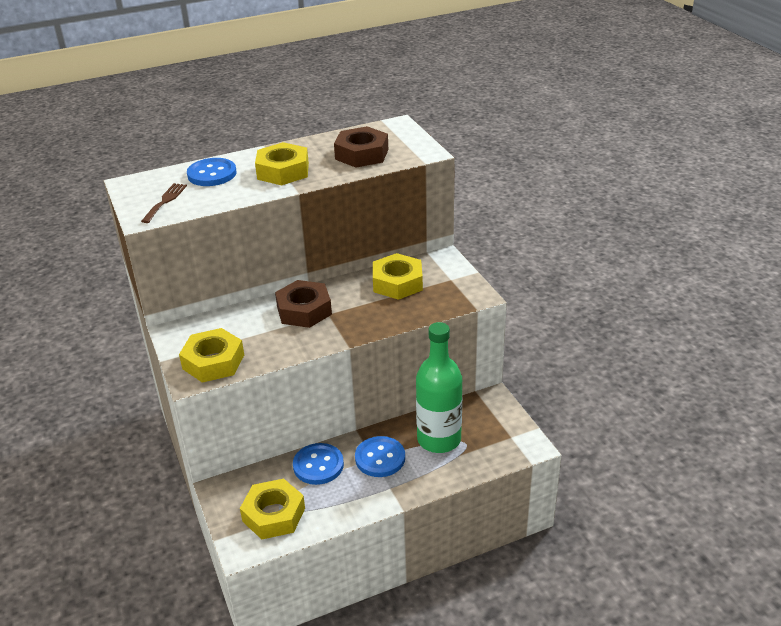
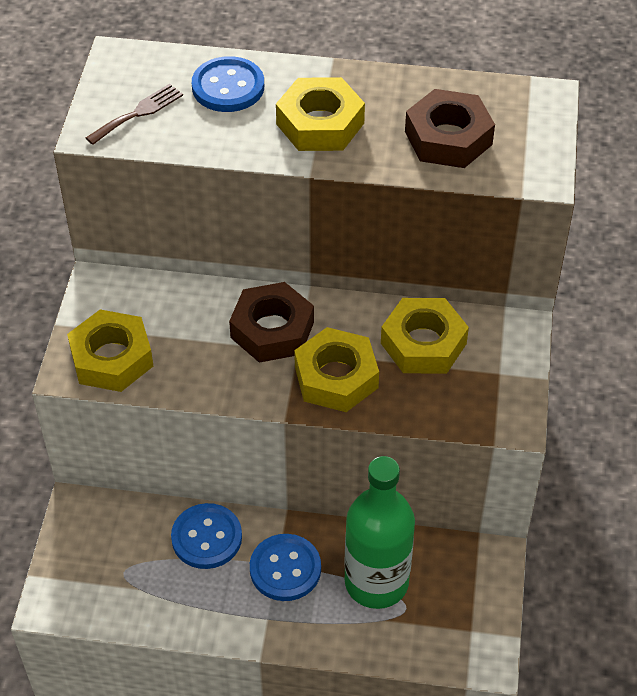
camera: 30 degrees right, 15 degrees up
(274, 514) = (112, 578): yellow nut -> yellow nut (336, 377)

